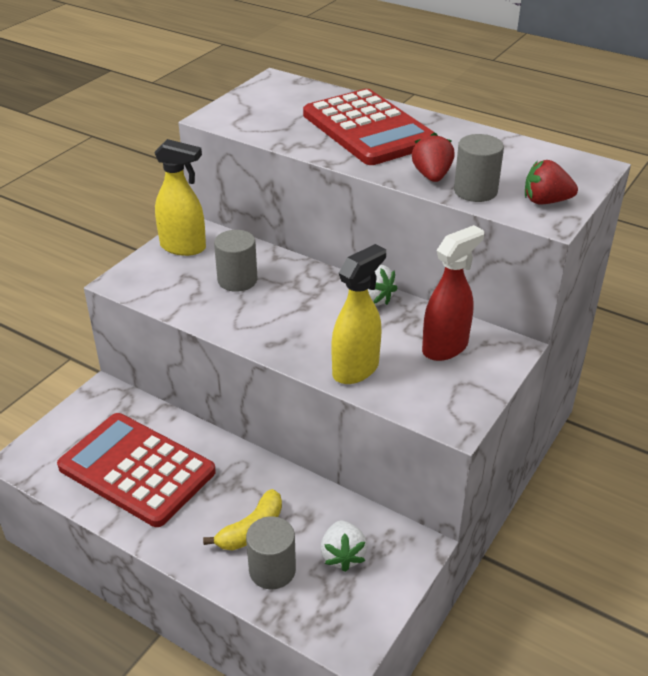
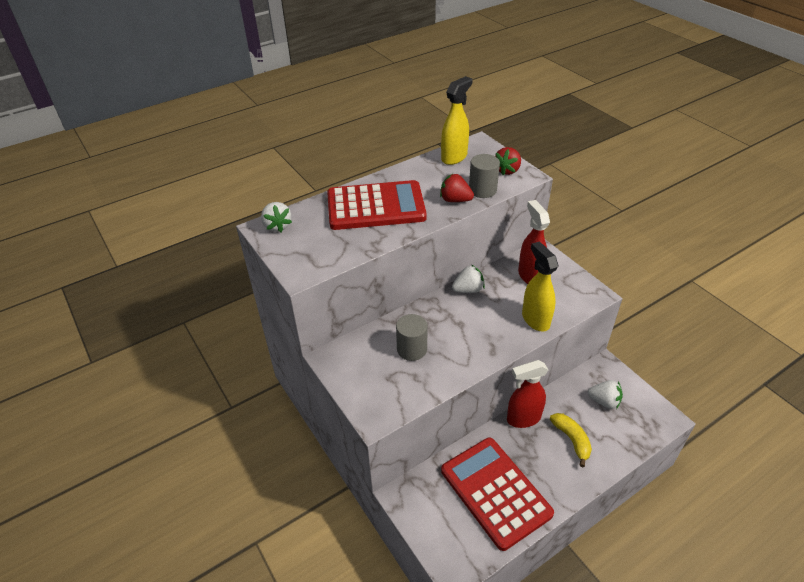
camera: 65 degrees left, 5 degrees up
(137, 469) = (495, 492): red calculator -> red calculator turned 90 degrees clockwise
(183, 247) = (351, 369): yellow spray bottle -> yellow spray bottle (454, 157)
(264, 471) = (523, 418): none -> red spray bottle
(272, 570) = (606, 439): grey cylinder -> none
(284, 86) = (277, 226): none -> white strawberry

